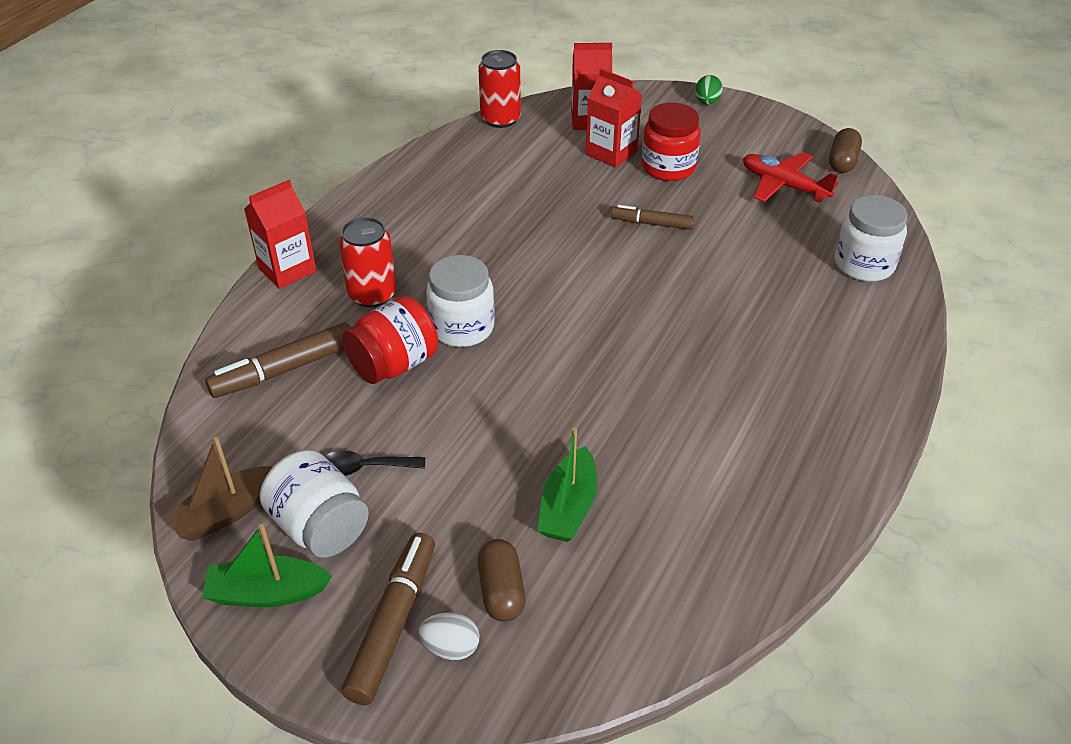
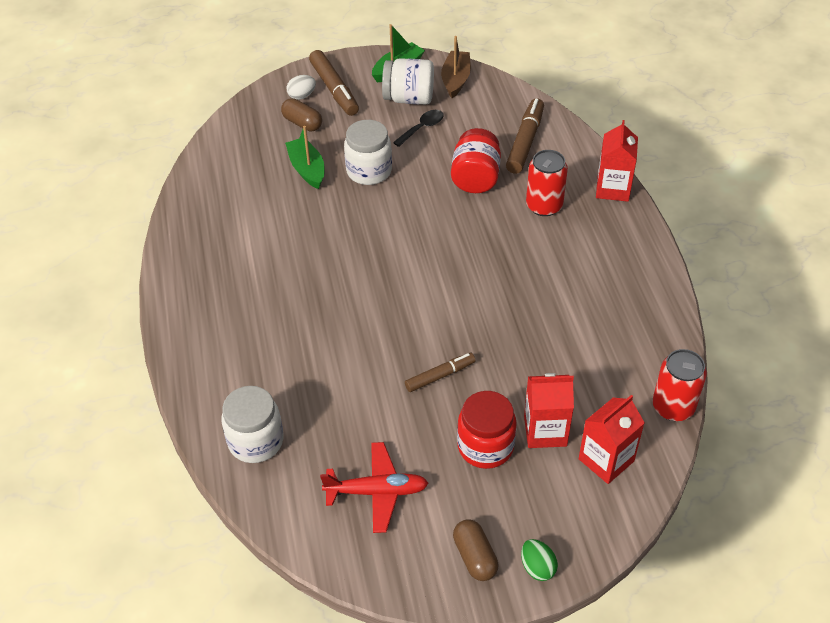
camera: 140 degrees right, 5 degrees up
(462, 327) = (468, 219): white jar -> white jar (369, 171)
(842, 162) = (349, 565): brown capsule -> brown capsule (475, 557)

